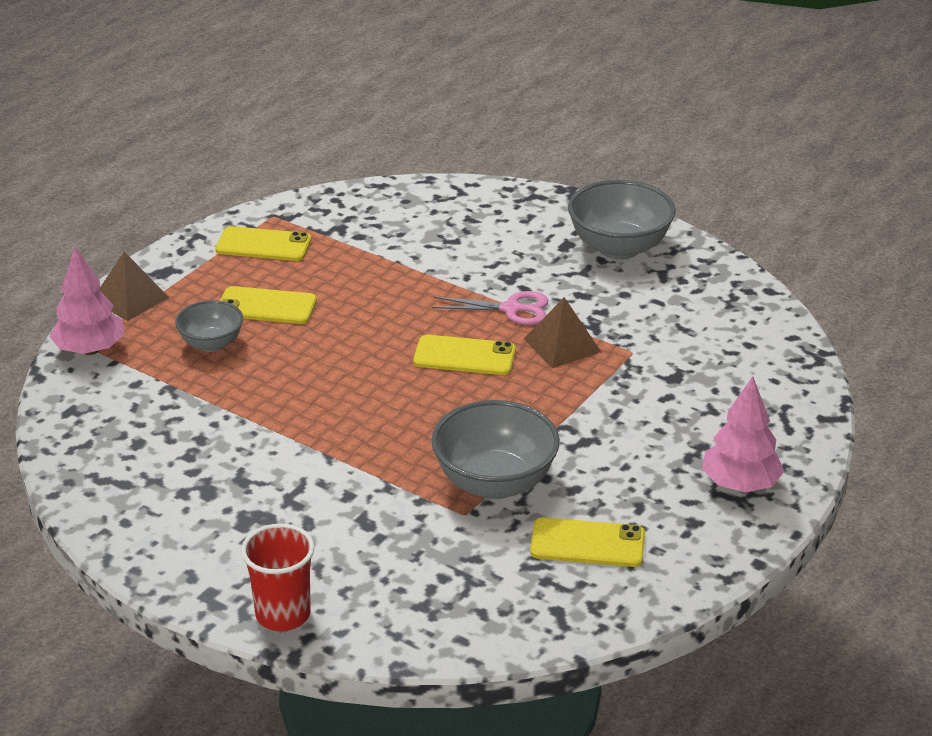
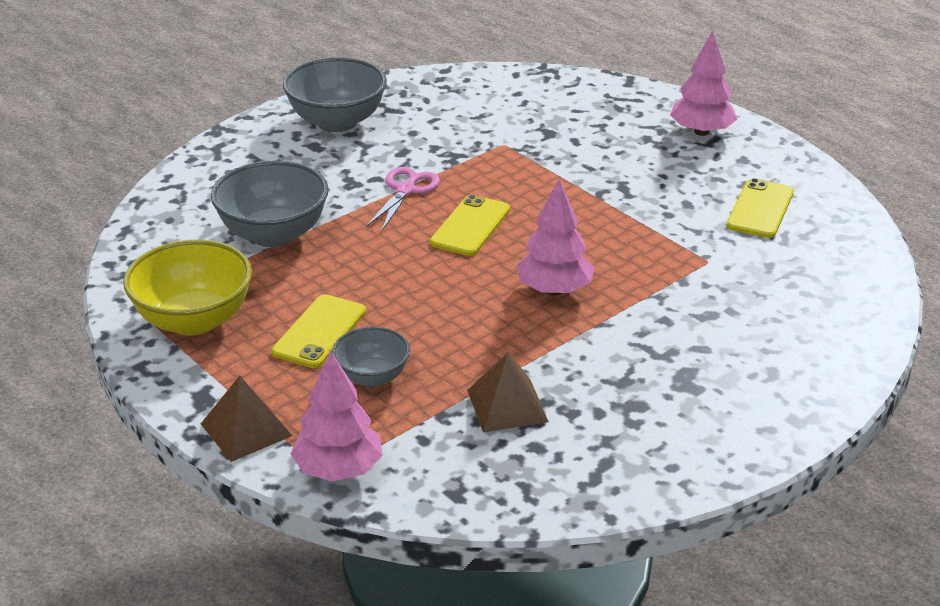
camera: 75 degrees left, 0 degrees up
(263, 245) = (194, 320): yellow phone -> yellow bowl
(283, 614) = (831, 378): red cup -> none
(374, 421) = (554, 290): none -> pink tree
(495, 483) = (668, 239): grey bowl -> grey bowl (273, 234)
(562, 345) = (477, 174): brown pyramid -> brown pyramid (507, 405)

